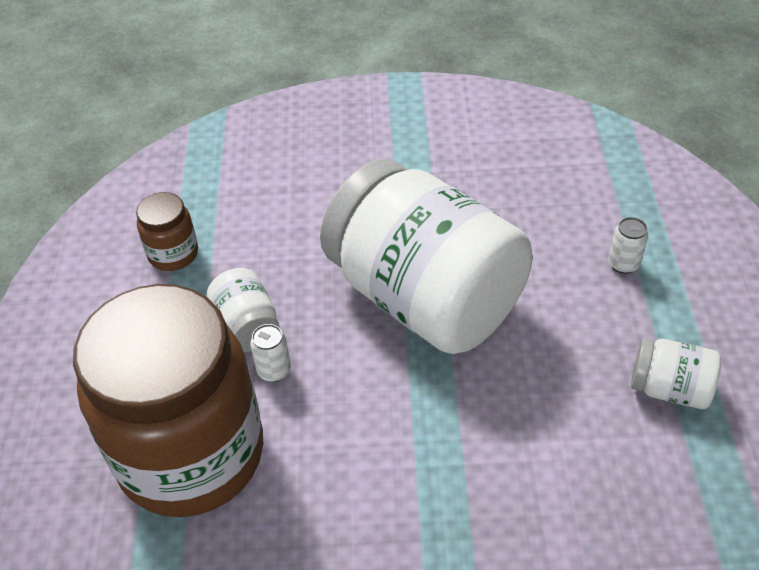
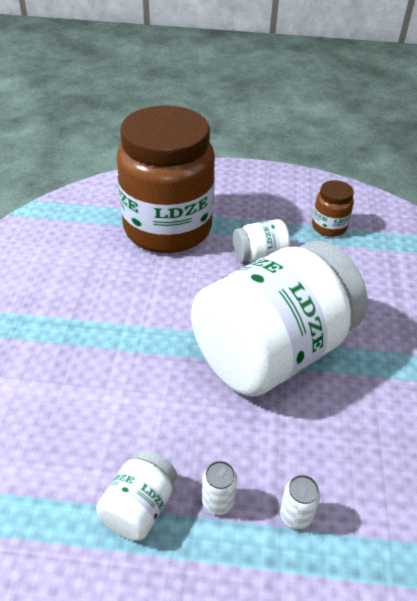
camera: 95 degrees right, 5 degrees down
(274, 370) = (220, 265): white can -> white can (218, 501)

